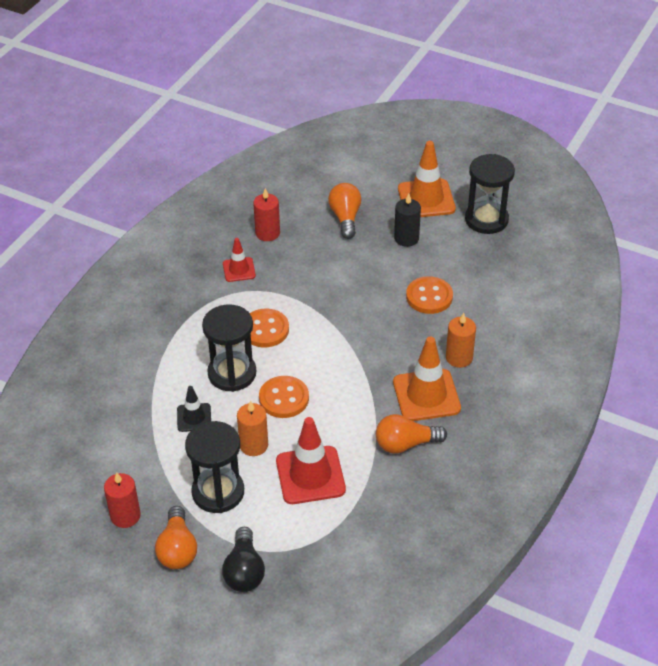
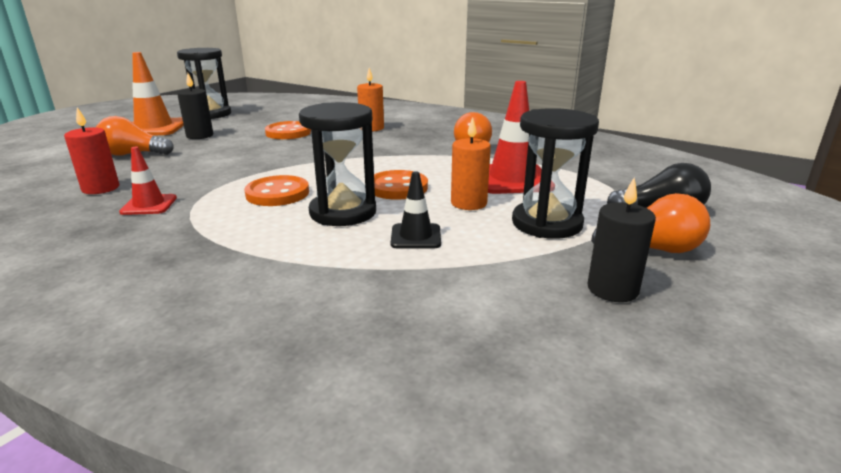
camera: 85 degrees left, 20 degrees down
(125, 516) = (612, 289): red candle -> black candle
(426, 395) = (412, 138): orange traffic cone -> none

